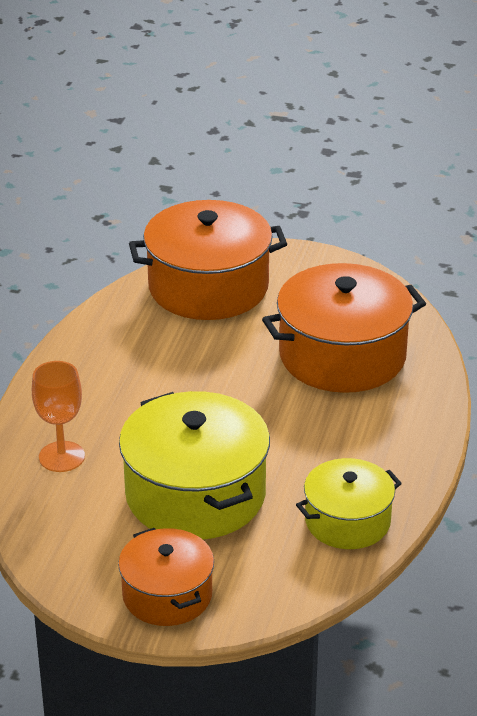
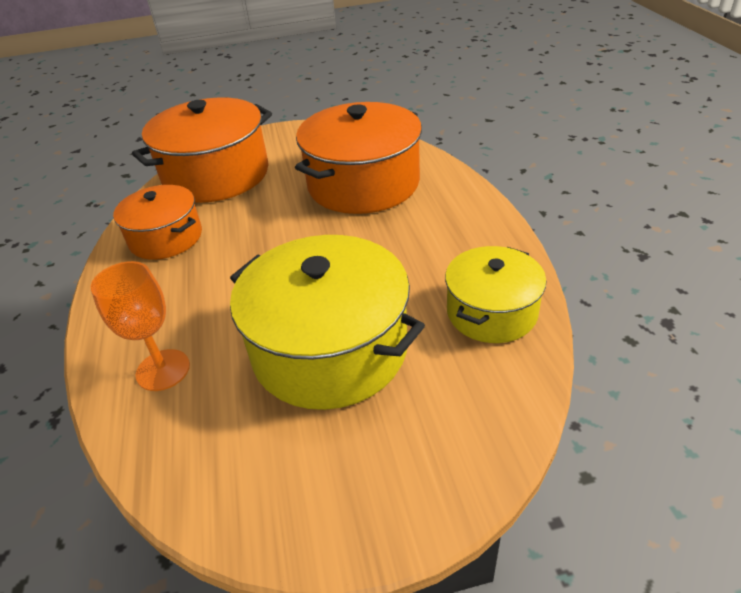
camera: 25 degrees left, 5 degrees up
(167, 595) = (384, 483): orange pot -> orange pot (166, 238)

